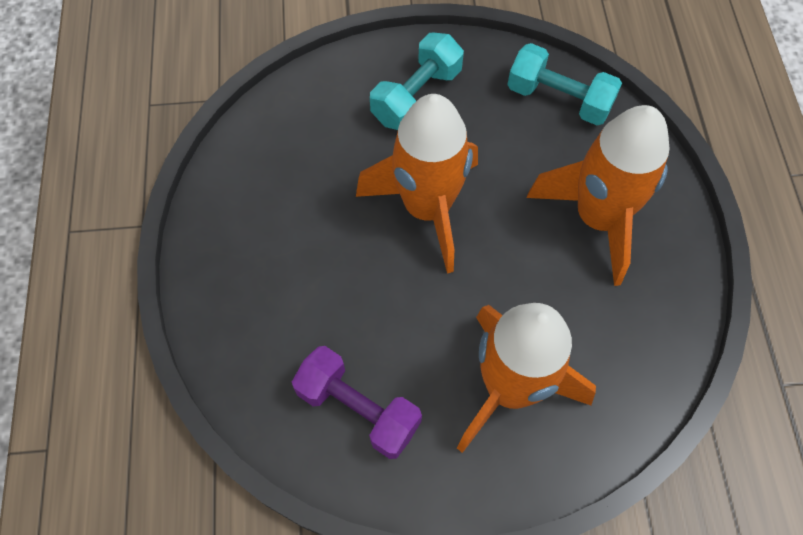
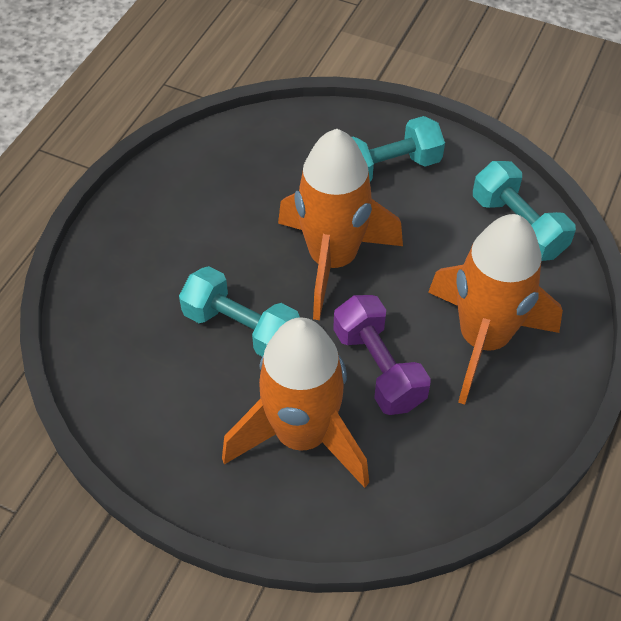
camera: 30 degrees right, 10 degrees down
(358, 409) = (162, 385): purple dumbbell -> purple dumbbell (378, 368)
(391, 316) = (241, 328): none -> turquoise dumbbell

